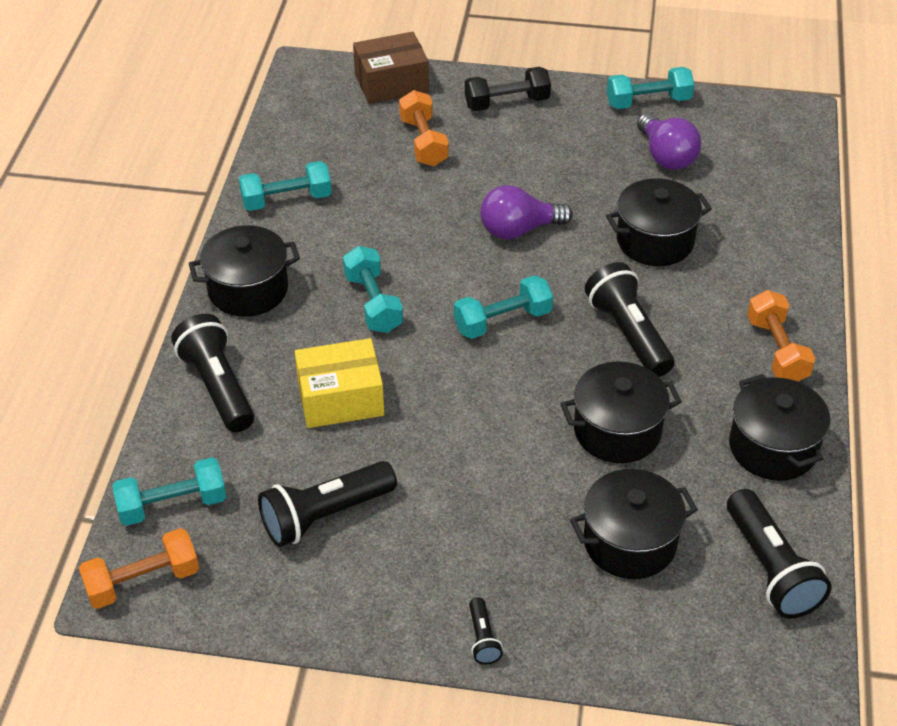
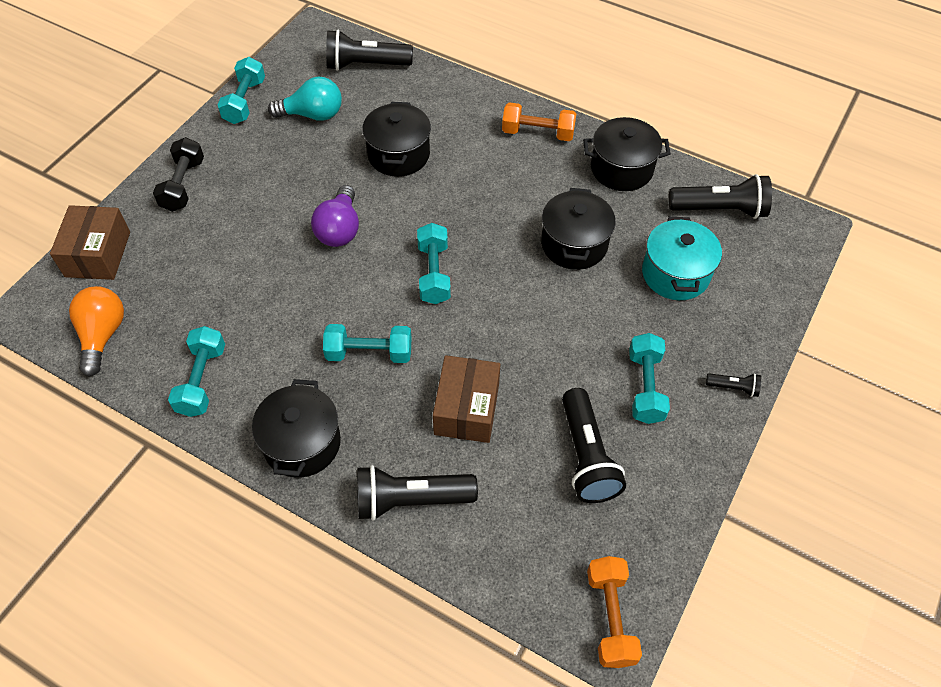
camera: 70 degrees left, 10 degrees up
(172, 505) = (534, 572): turquoise dumbbell -> turquoise dumbbell (645, 387)
(304, 121) = (103, 335): none -> orange light bulb
(340, 398) = (466, 409): yellow box -> brown box
(423, 142) = (193, 256): orange dumbbell -> none
(628, 334) = (484, 204): black flashlight -> black flashlight (366, 65)
(629, 542) = (675, 274): black pot -> turquoise pot
(666, 156) = (312, 115): purple light bulb -> turquoise light bulb

